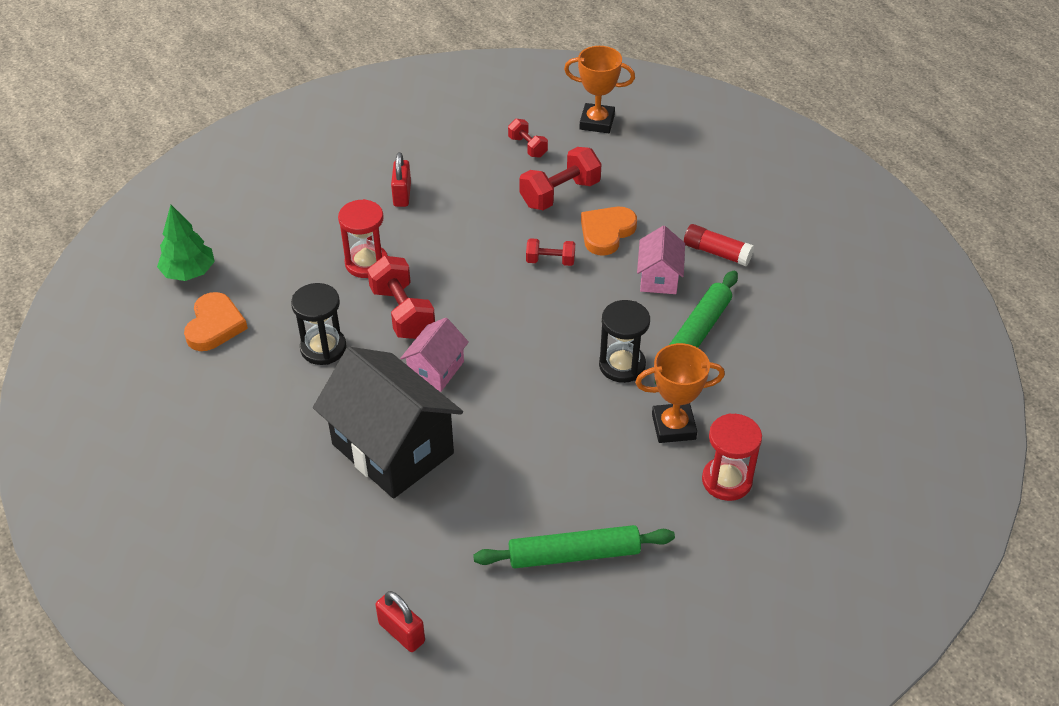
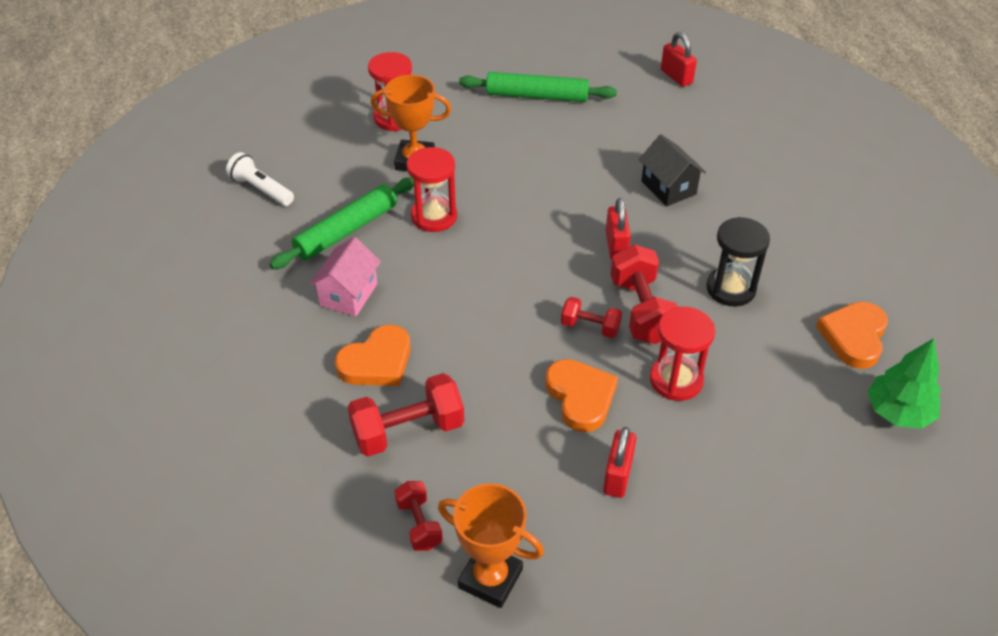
camera: 165 degrees left, 0 degrees up
(393, 448) = (668, 188): black house -> black house, size x0.51
(436, 370) = (616, 246): pink house -> red padlock
(439, 238) = (581, 397): none -> orange heart
(550, 261) = (458, 338): red dumbbell -> red dumbbell (590, 327)
(597, 122) = (298, 551): orange trophy -> orange trophy (490, 578)
(622, 365) = (434, 216): black hourglass -> red hourglass
(716, 252) = (268, 311): red glue stick -> none
(806, 360) = (261, 189): none -> white flashlight

